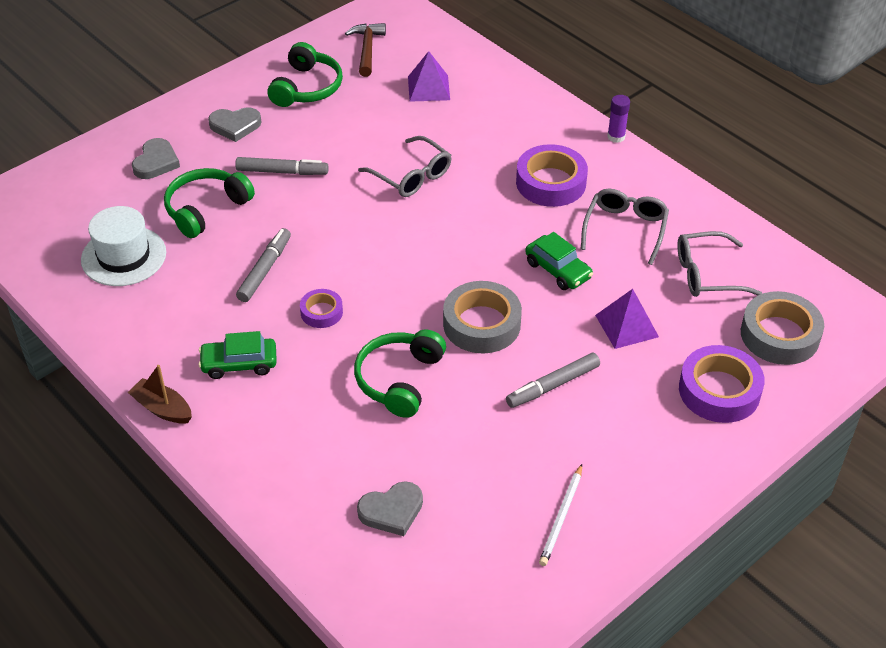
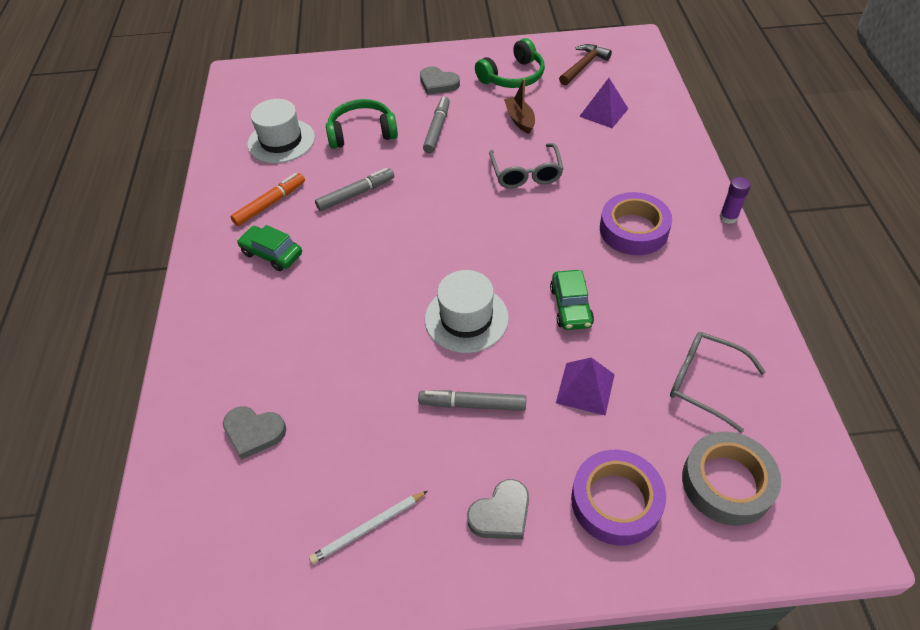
camera: 40 degrees right, 5 degrees up
(156, 162) = (364, 87): grey heart -> grey heart (501, 514)
(162, 409) = (196, 259): brown boat -> brown boat (520, 120)
(183, 321) = (270, 204): none -> orange marker
(282, 172) = (437, 129): grey marker -> grey marker turned 120 degrees counterclockwise
(321, 312) = (361, 245): purple tape -> none
(399, 380) = (363, 328): green headphones -> none
(481, 324) = (466, 318): grey tape -> white hat
(625, 228) = (664, 300): grey glasses -> none

